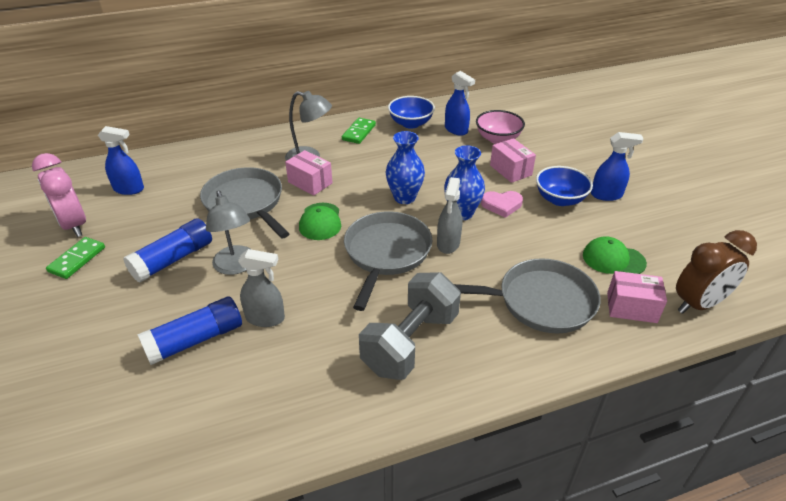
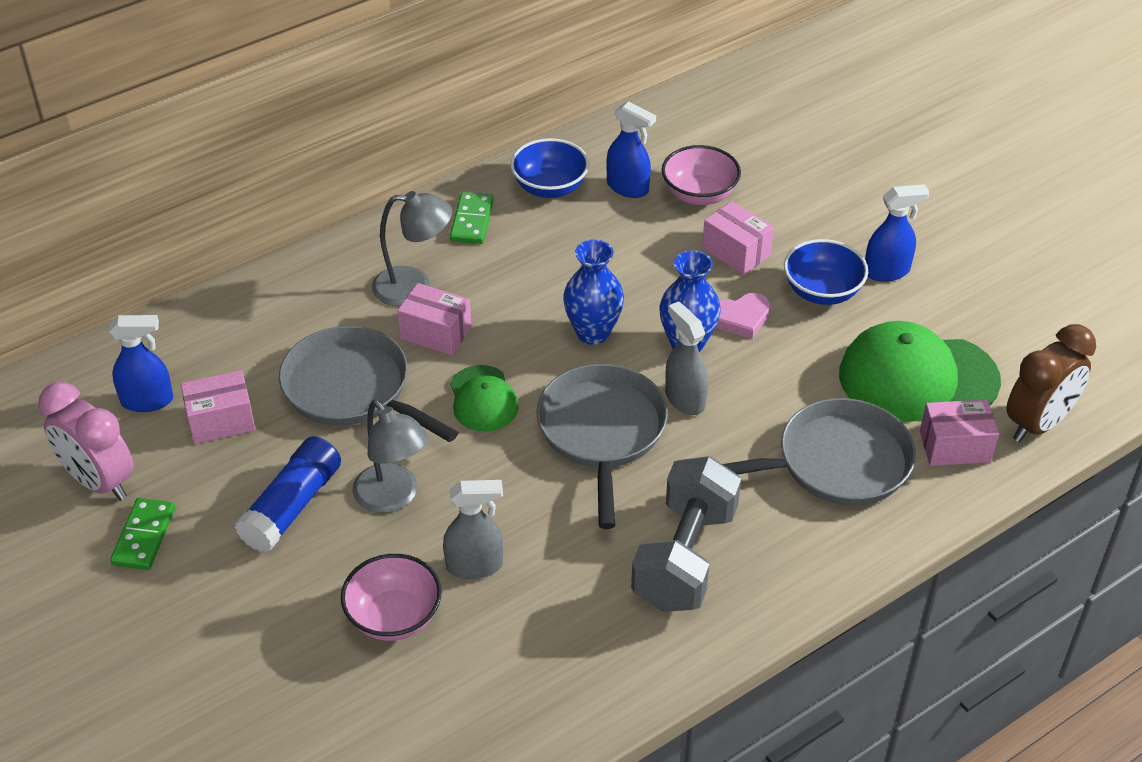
camera: 15 degrees left, 5 degrees up
(162, 206) = (221, 421): none -> pink box
(195, 340) = (394, 617): blue glue stick -> pink bowl
(448, 244) = (684, 399): grey spray bottle -> grey spray bottle turned 150 degrees clockwise
(613, 259) = (917, 378): green cap -> green cap, size x1.83

